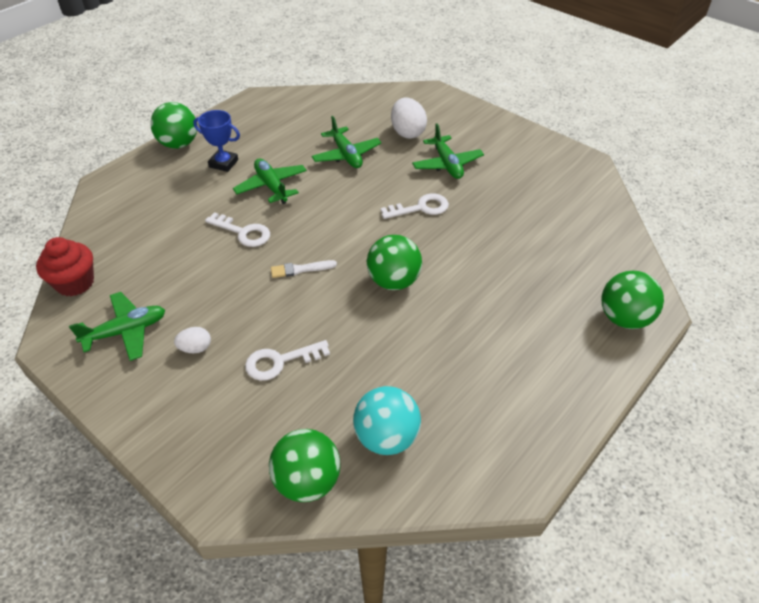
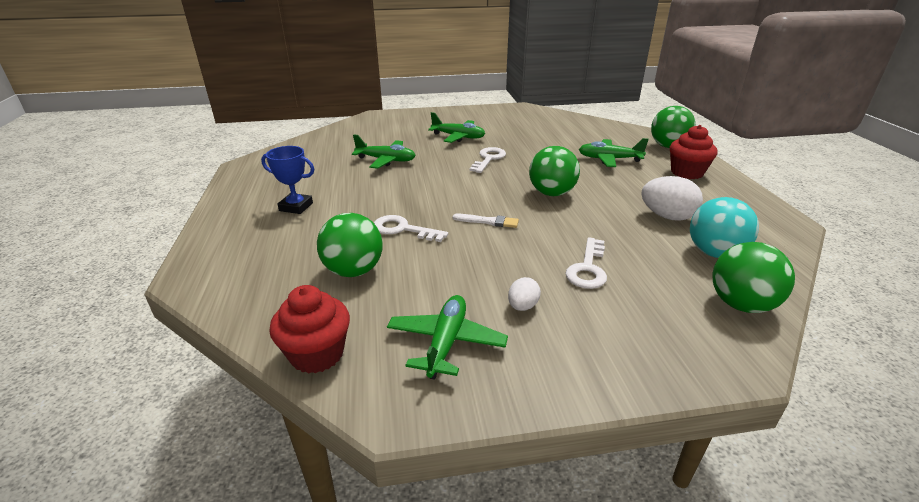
camera: 50 degrees left, 15 degrees down
(179, 144) = (223, 217): green ball -> green ball (353, 271)
(223, 163) = (296, 207): blue trophy -> blue trophy turned 45 degrees clockwise
(243, 232) = (403, 229): white key -> white key turned 135 degrees counterclockwise
(271, 186) = (367, 198): green plane -> green plane (609, 159)
(300, 269) = (488, 221): white brush -> white brush turned 105 degrees counterclockwise
(407, 132) = (402, 135): white egg -> white egg (667, 216)
(561, 359) = (687, 172): none -> red cupcake

